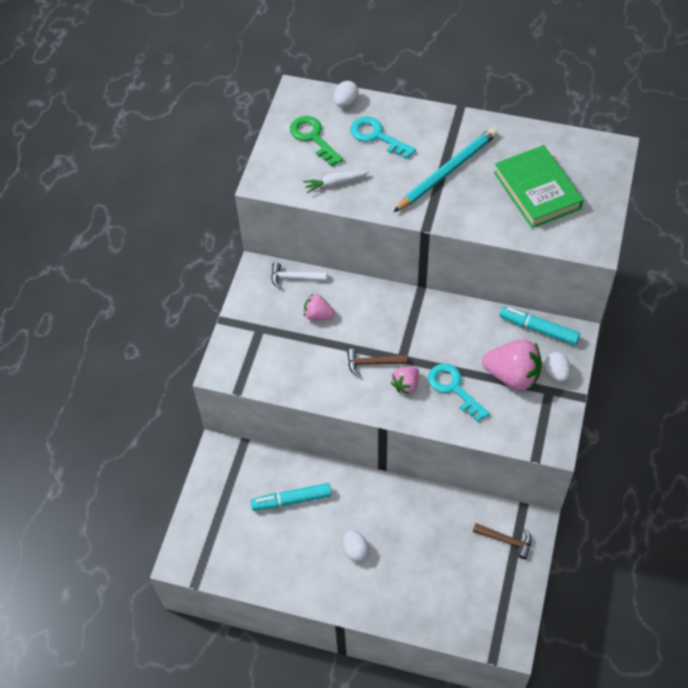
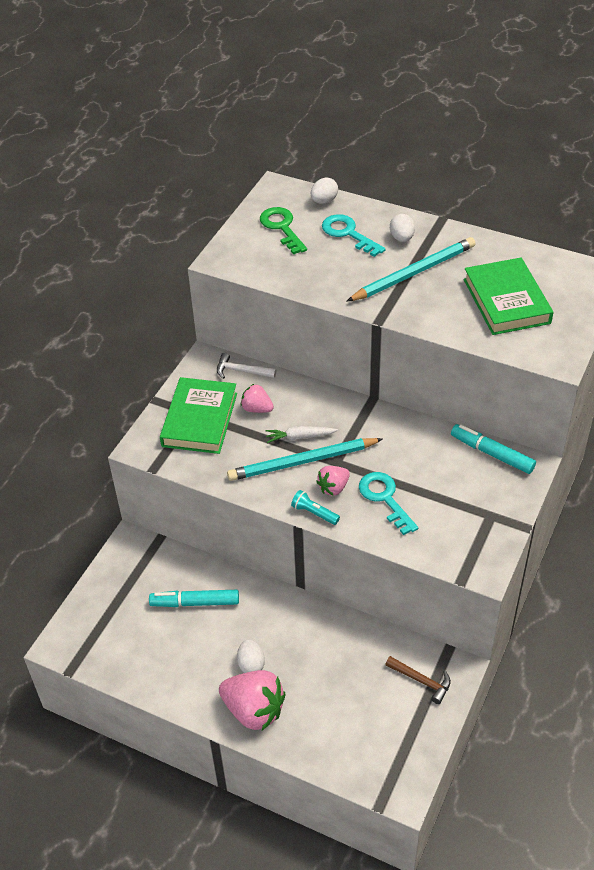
camera: 10 degrees right, 10 degrees down
(268, 334) = (200, 420): none -> green book
(335, 183) = (293, 270): white carrot -> white carrot (300, 437)
(372, 363) = (302, 462): brown hammer -> turquoise pencil
(394, 412) = (314, 513): none -> turquoise flashlight
(512, 375) = (452, 495): pink strawberry -> pink strawberry (254, 710)
(556, 373) = (502, 499): white egg -> white egg (402, 238)

